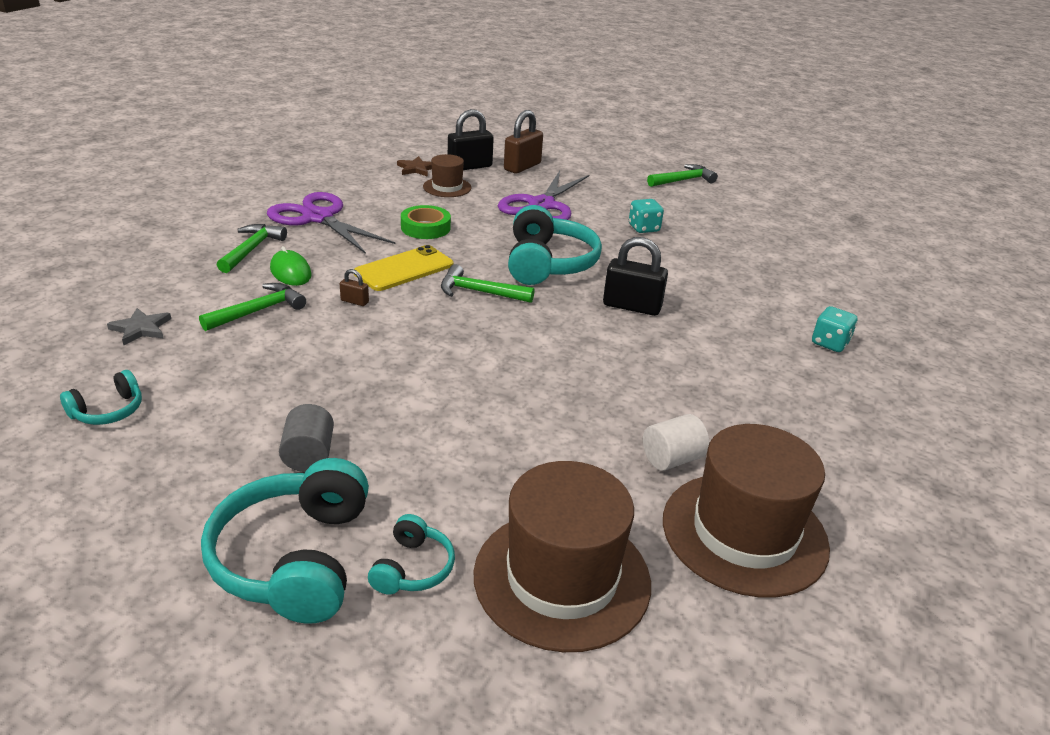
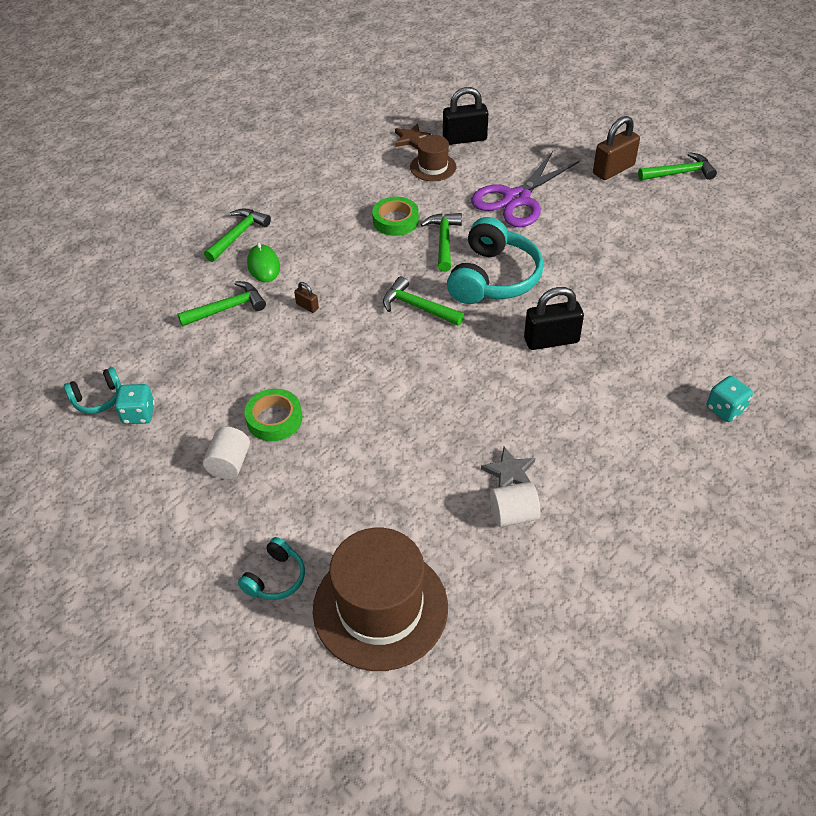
camera: 20 degrees right, 15 degrees up
(141, 328) = (134, 317): grey star -> grey star (509, 472)
(294, 558) = (196, 554): turquoise headphones -> none
(308, 455) = (229, 463): grey cylinder -> white cylinder
(318, 218) = (304, 200): purple scissors -> none
(352, 405) = (274, 419): none -> green tape
(404, 269) = (360, 271): yellow phone -> none
(483, 239) = (444, 241): none -> green hammer
(522, 167) = (517, 142): brown padlock -> brown padlock (613, 169)
(632, 306) = (551, 340): black padlock -> black padlock turned 45 degrees counterclockwise
(643, 228) = (606, 239): turquoise dice -> turquoise dice (138, 414)
(744, 533) = (541, 596): brown hat -> none

